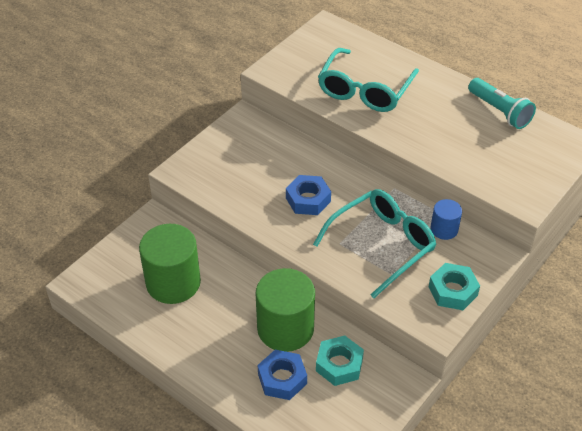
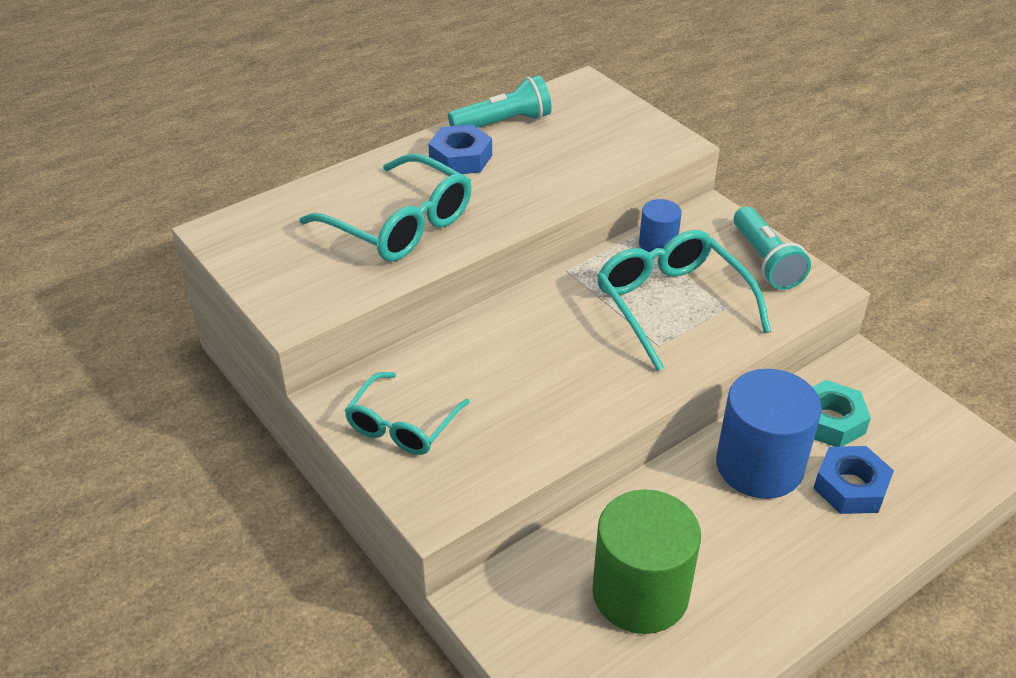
camera: 75 degrees left, 5 degrees down
(232, 146) = (401, 426): none -> turquoise glasses
(285, 328) = (759, 466): green cylinder -> blue cylinder
(308, 200) = (561, 360): blue nut -> blue nut (460, 158)
(453, 291) = (765, 261): turquoise nut -> turquoise flashlight

